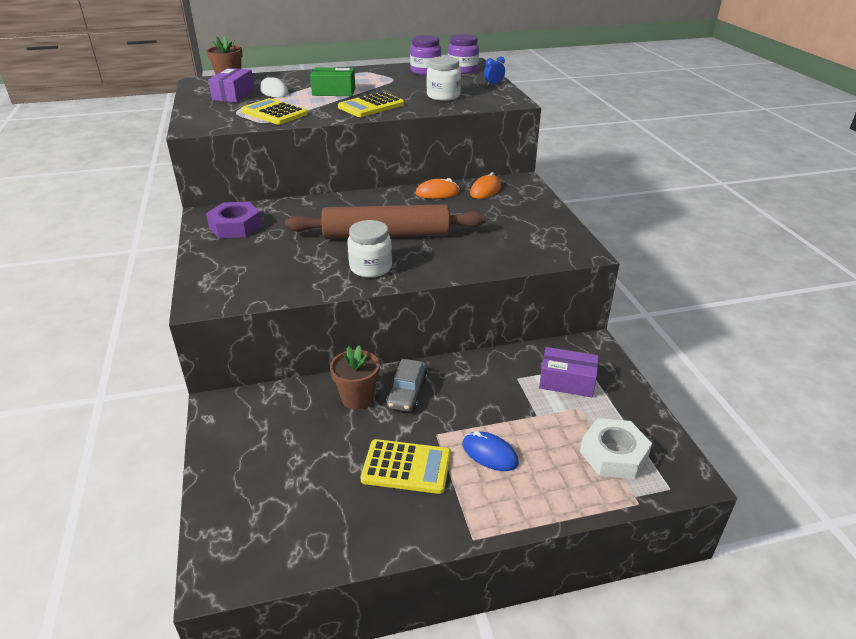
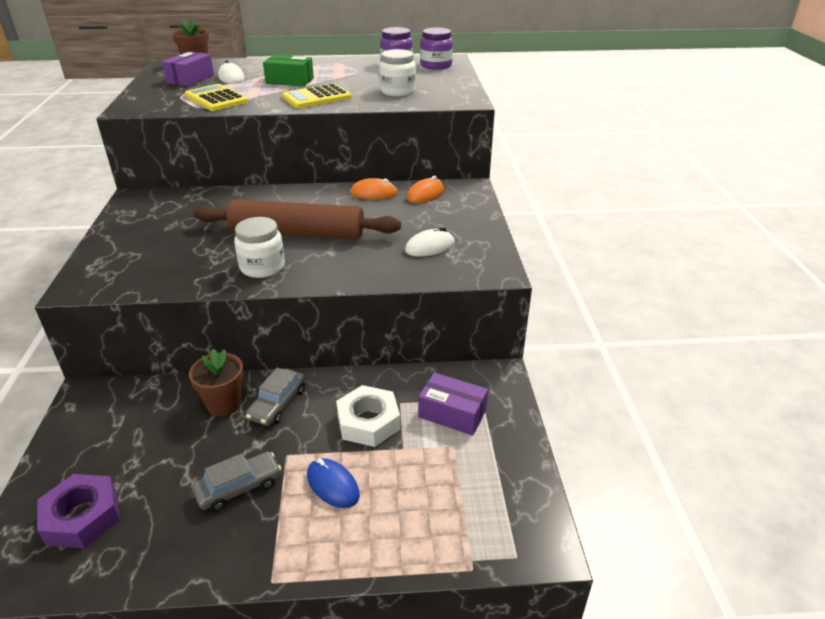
camera: 10 degrees right, 0 degrees up
(235, 226) = (155, 211): purple nut -> purple nut (82, 517)
(406, 467) = (239, 487): yellow calculator -> grey car
(493, 85) = (458, 82): blue clock -> none
(514, 236) = (430, 247): none -> white mouse
(613, 454) = (468, 506): white nut -> white nut (368, 422)

